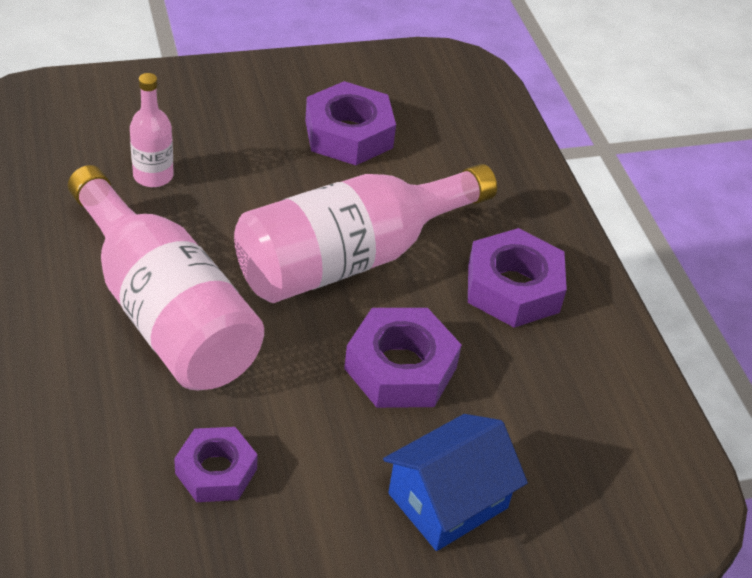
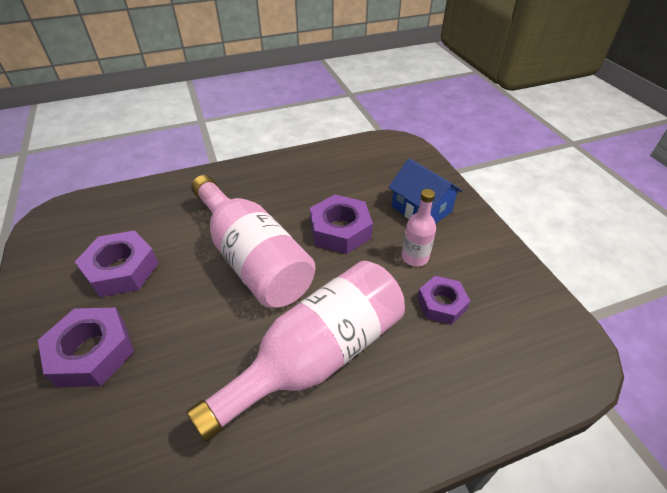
camera: 90 degrees left, 0 degrees up
(153, 176) = (159, 395): pink bottle -> pink bottle (415, 257)
(513, 288) = (271, 190): purple nut -> purple nut (92, 352)

